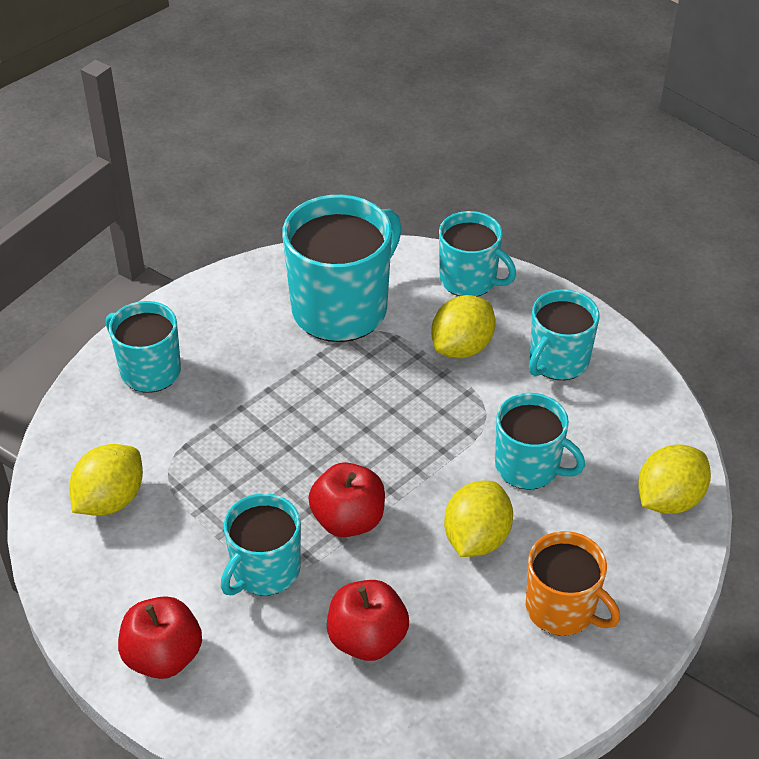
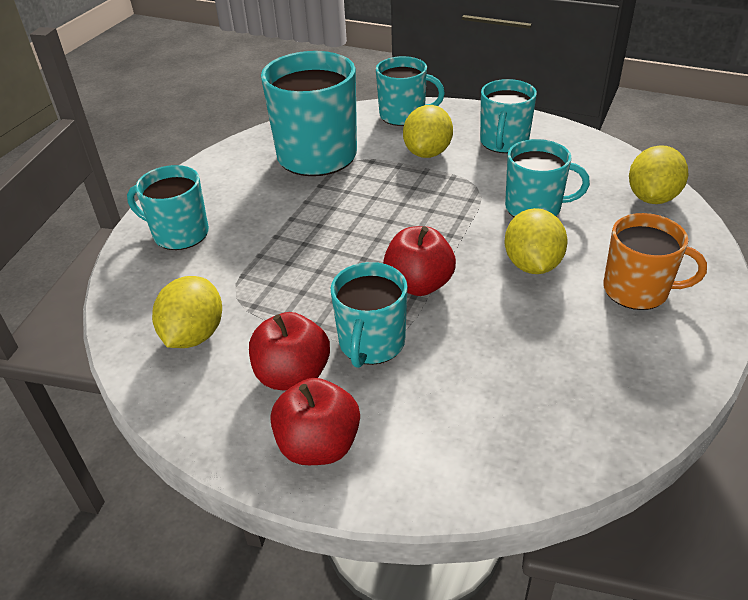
camera: 20 degrees left, 5 degrees down
(367, 639) = (498, 365): red apple -> red apple (293, 375)

